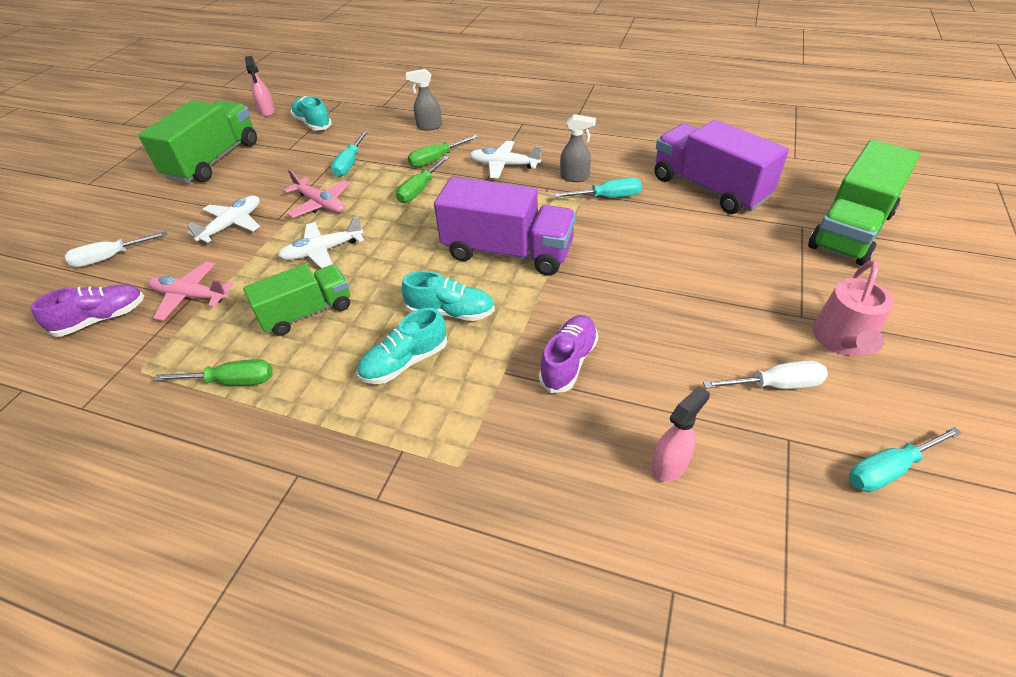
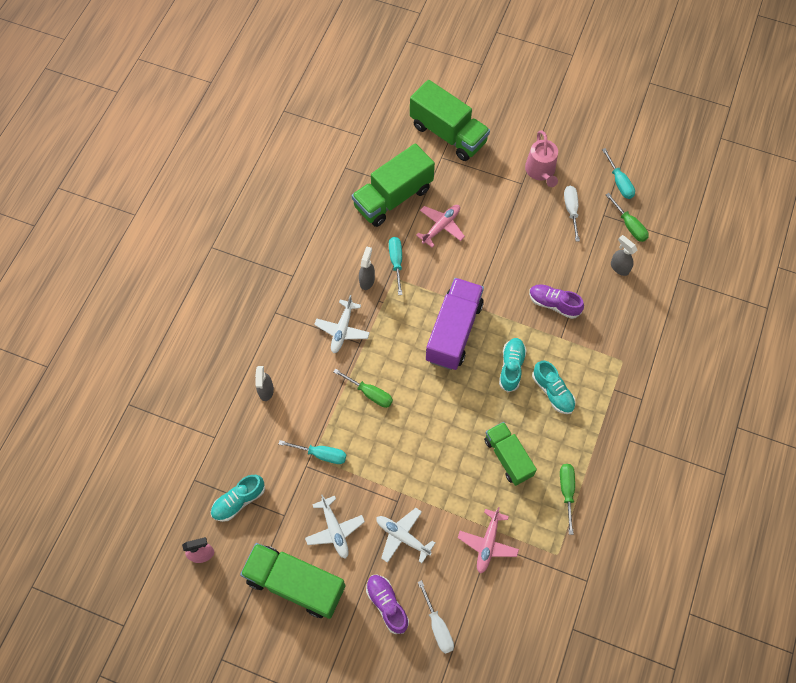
camera: 90 degrees left, 20 degrees up
(102, 319) = (508, 602): purple shoe -> purple shoe (387, 604)
(320, 204) = (381, 469): pink plane -> pink plane (441, 226)
(322, 251) = (443, 458): white plane -> white plane (335, 530)
(436, 159) = (325, 382): green screwdriver -> green screwdriver (629, 225)
(670, 465) = (619, 267): pink spray bottle -> grey spray bottle
(709, 188) = (393, 197): purple truck -> green truck
(842, 340) = (541, 171): pink watering can -> pink watering can turned 60 degrees clockwise

